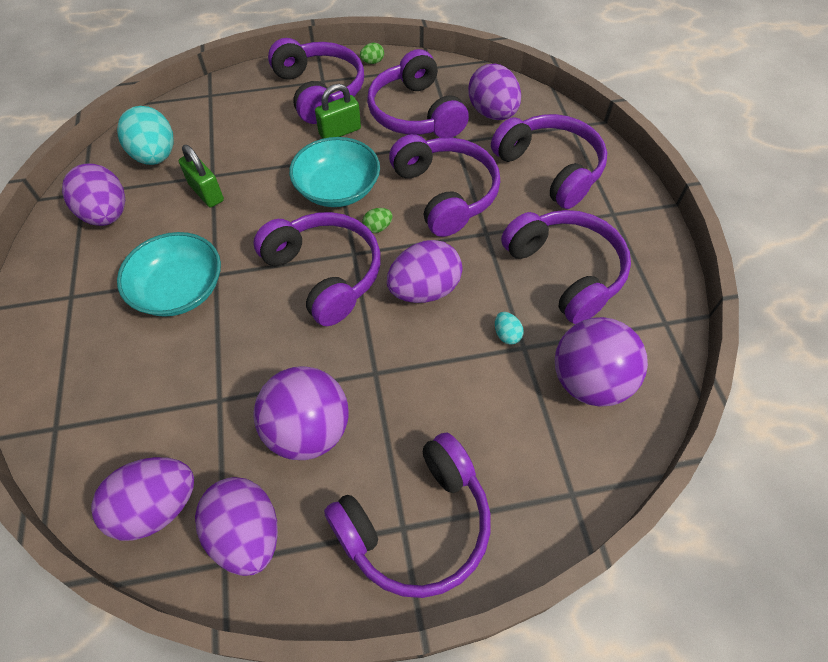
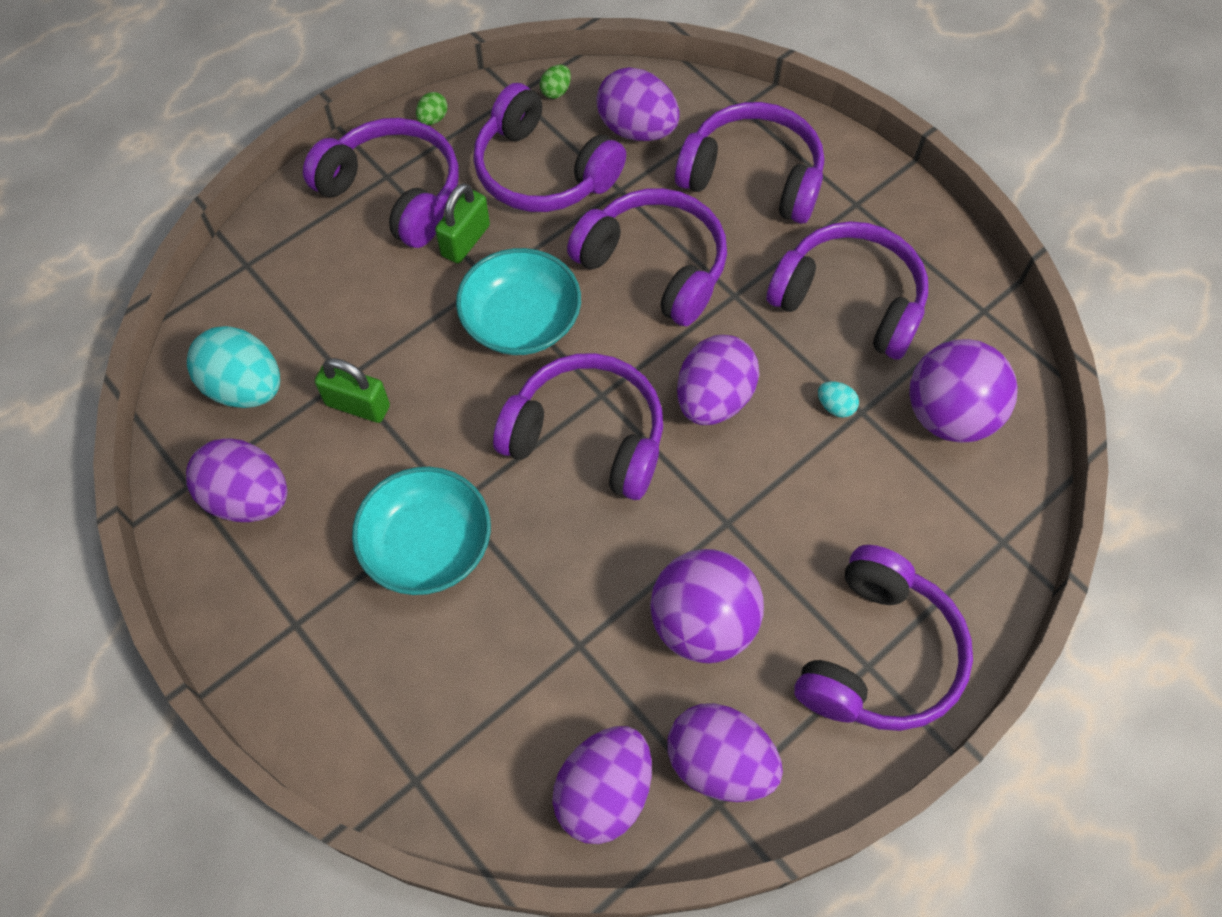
camera: 30 degrees left, 5 degrees up
(377, 228) = (606, 349): green egg -> green egg (556, 91)

